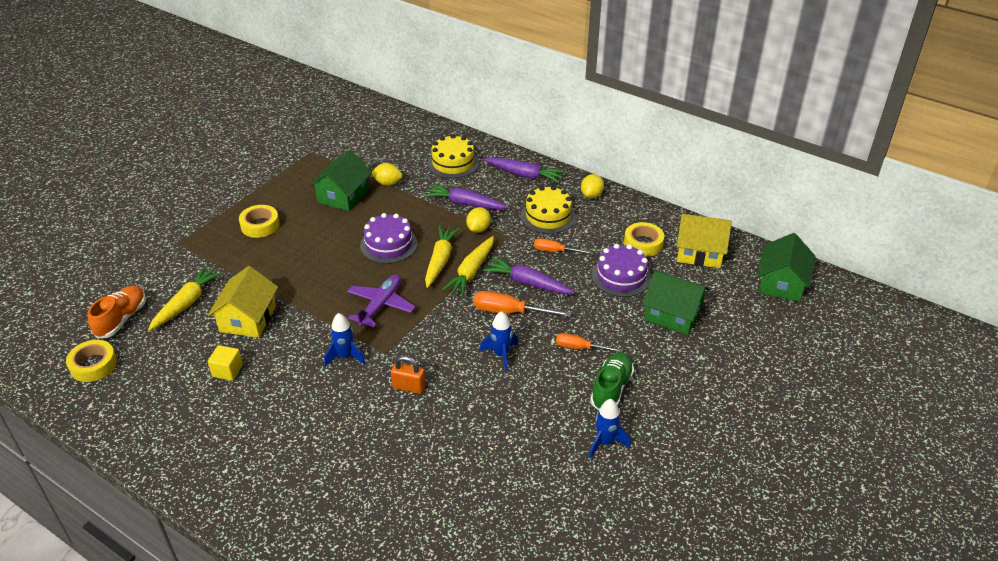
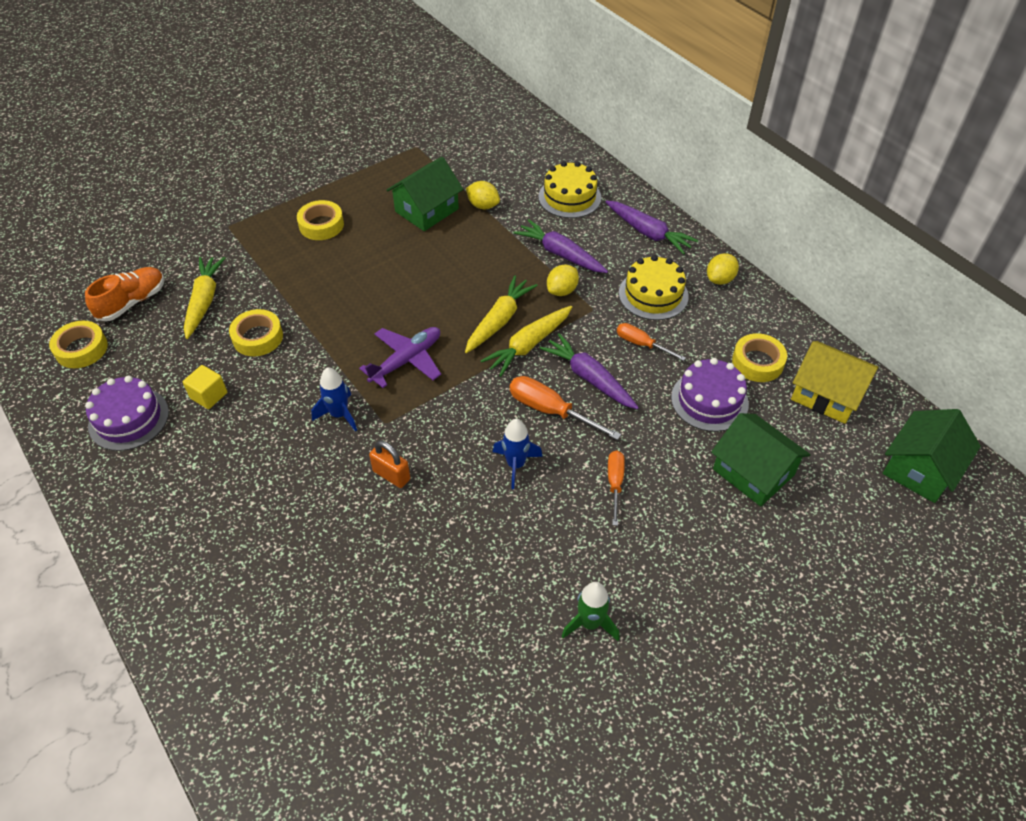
camera: 20 degrees right, 10 degrees up
(186, 303) = (204, 301): yellow carrot -> yellow carrot turned 45 degrees counterclockwise
(248, 319) = (258, 337): yellow house -> yellow tape
(388, 244) = (450, 285): purple cake -> purple cake (129, 419)
(579, 348) = (615, 483): orange screwdriver -> orange screwdriver turned 60 degrees clockwise
(605, 442) = (590, 623): blue rocket -> green rocket
(611, 389) = (629, 552): green shoe -> none

